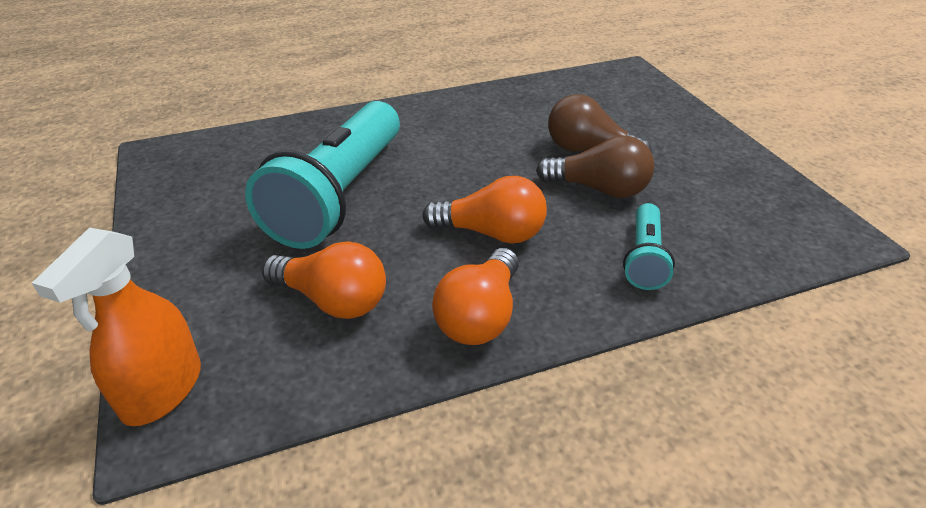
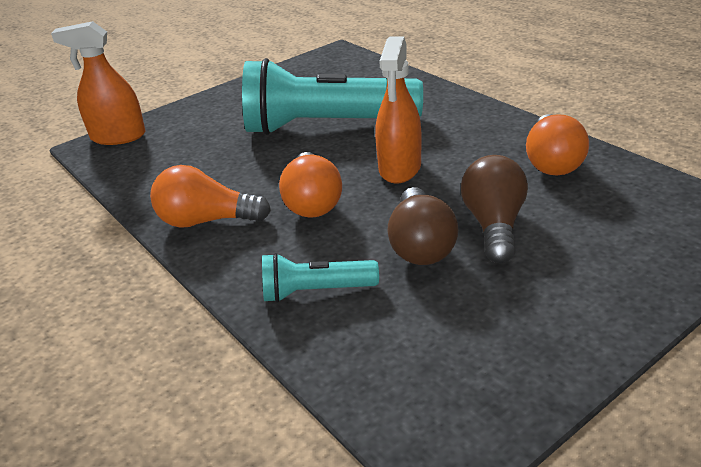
camera: 75 degrees right, 5 degrees down
(332, 300) = (205, 160): orange light bulb -> orange light bulb (552, 162)
(467, 171) = (400, 168): none -> orange spray bottle

